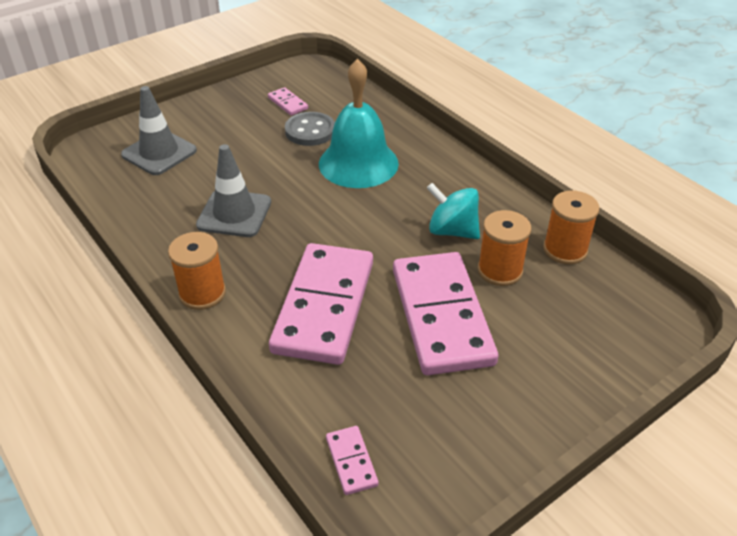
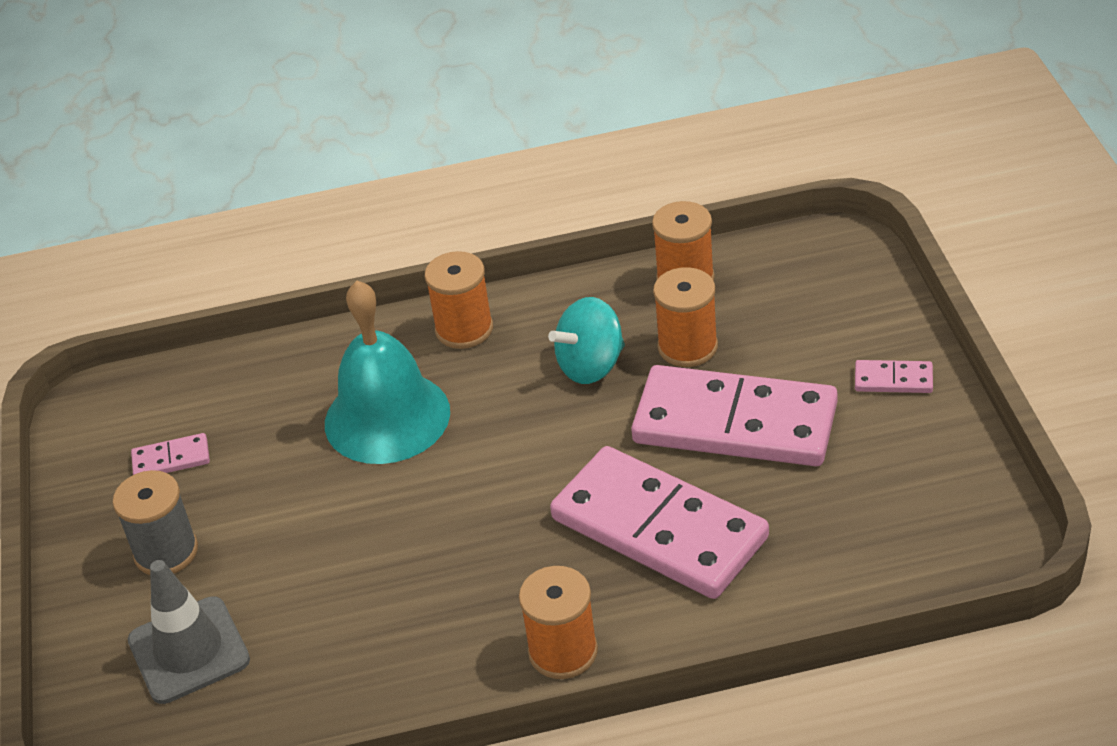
camera: 60 degrees left, 0 degrees up
(223, 123) = (166, 552): none -> grey spool
(234, 214) = (411, 583): grey traffic cone -> none
(310, 131) = (268, 450): grey button -> none
(351, 461) = (912, 565): pink domino -> pink domino (893, 379)
(448, 169) = (464, 329): none -> orange spool

